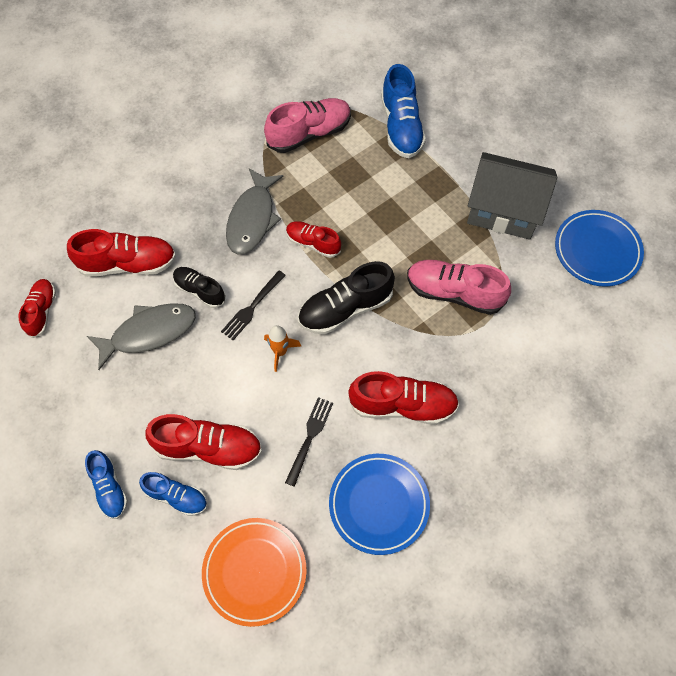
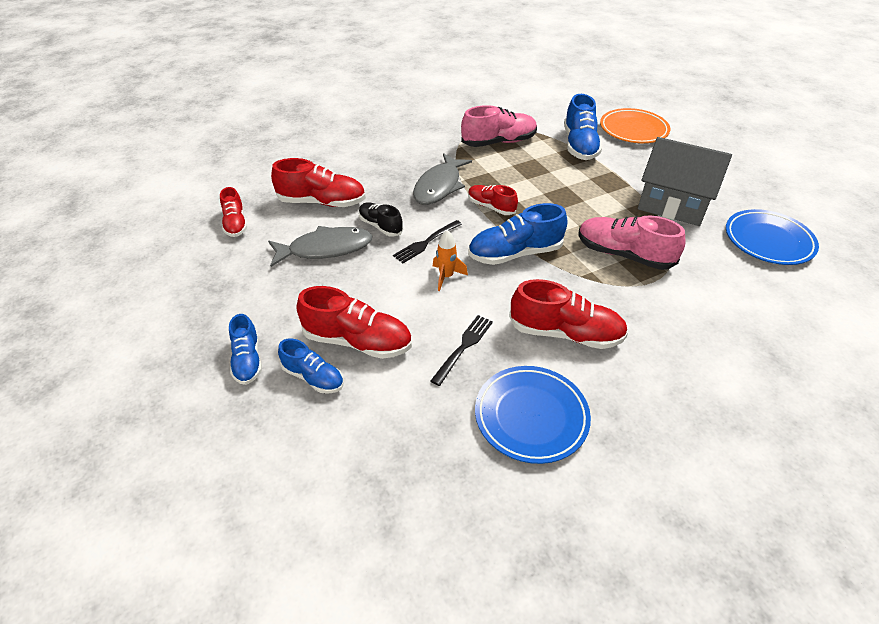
camera: 10 degrees right, 20 degrees down
(42, 311) = (235, 224): red shoe -> red shoe turned 150 degrees clockwise
(255, 571) = (379, 460): orange plate -> orange plate (633, 130)
(345, 308) = (515, 253): black shoe -> blue shoe

